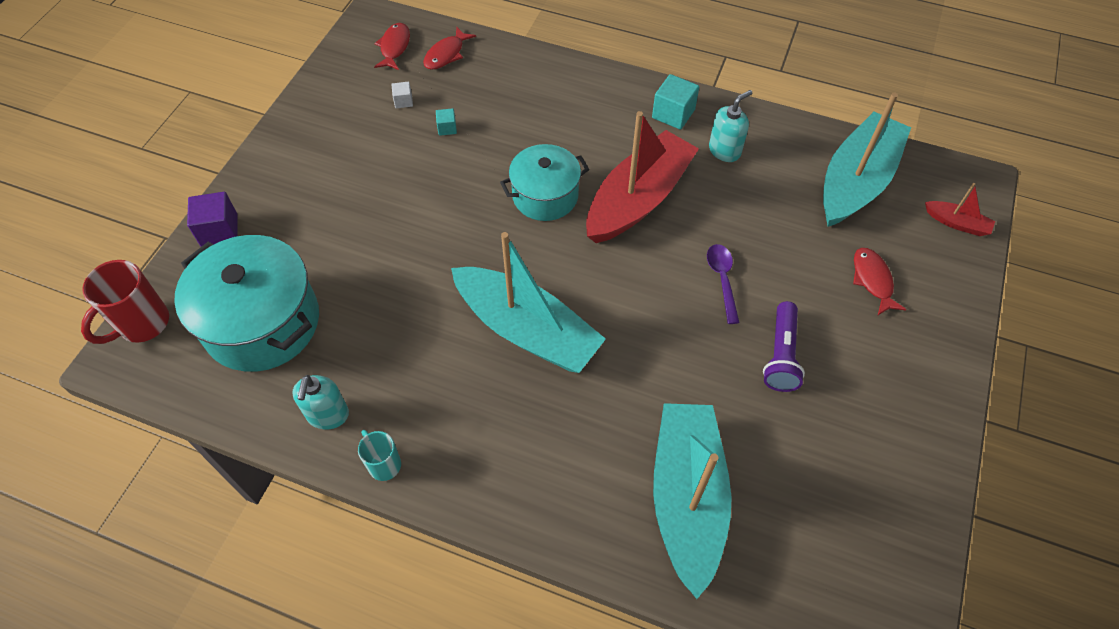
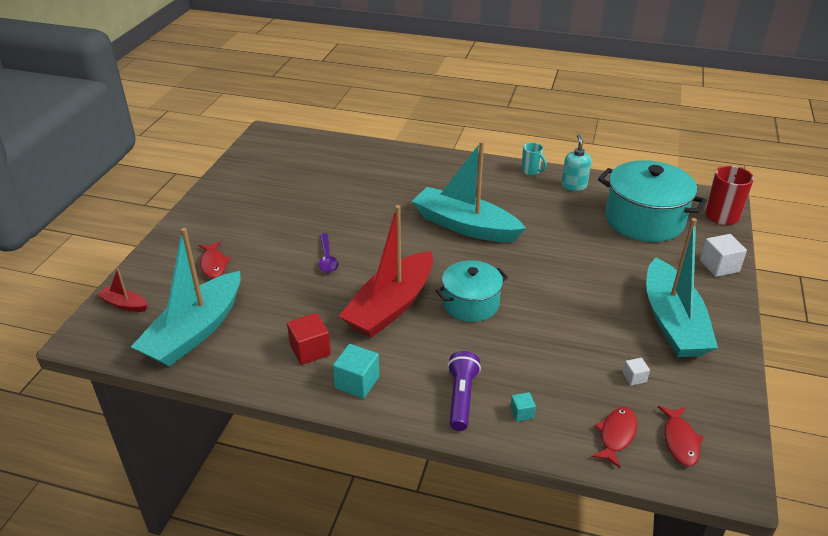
camera: 175 degrees right, 20 degrees down
(219, 230) = (719, 266): purple cube -> white cube
(447, 128) = (578, 354): turquoise cube -> turquoise cube (522, 413)
(687, 498) = (361, 168): turquoise boat -> turquoise boat (672, 322)
(724, 150) = (310, 350): turquoise soap dispenser -> red cube
(781, 355) = (294, 223): purple flashlight -> purple flashlight (461, 398)

